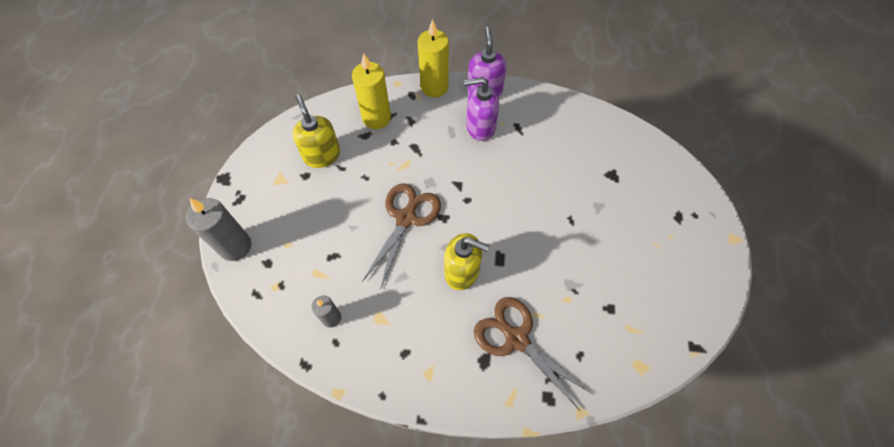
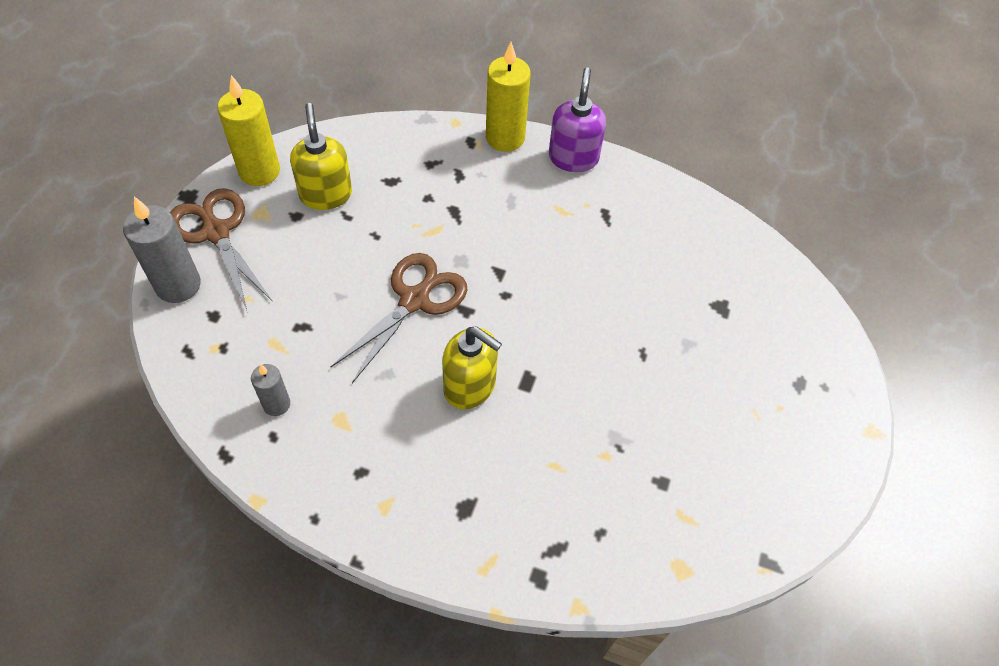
camera: 10 degrees right, 5 degrees down
(376, 118) = (413, 162): yellow candle -> yellow candle (259, 171)
(480, 127) = (552, 203): purple soap dispenser -> none
(516, 339) = (517, 490): brown scissors -> brown scissors (216, 232)

